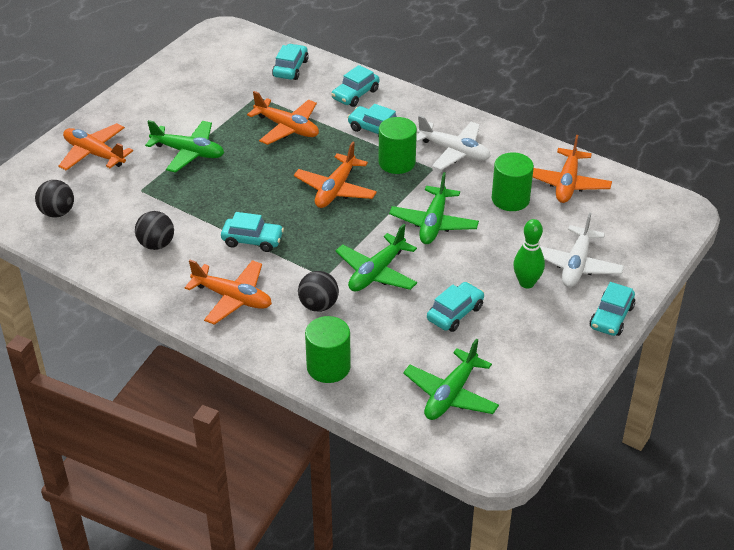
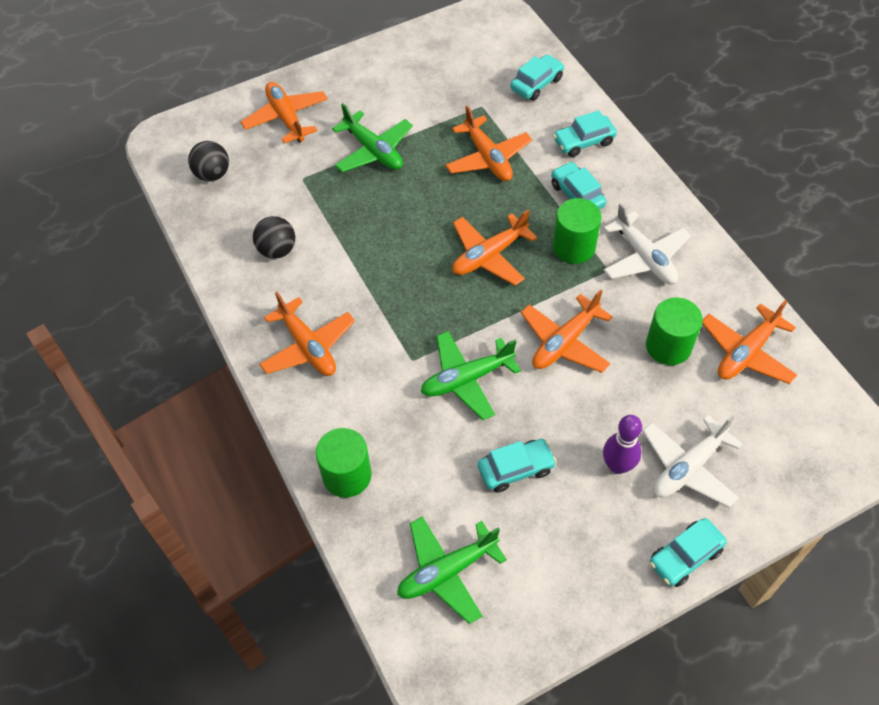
camera: 30 degrees right, 15 degrees up
(252, 240) = (369, 284): turquoise car -> none
(318, 305) = (384, 394): black ball -> none
(433, 223) = (565, 342): green plane -> orange plane
(526, 283) = (617, 465): green bowling pin -> purple bowling pin

